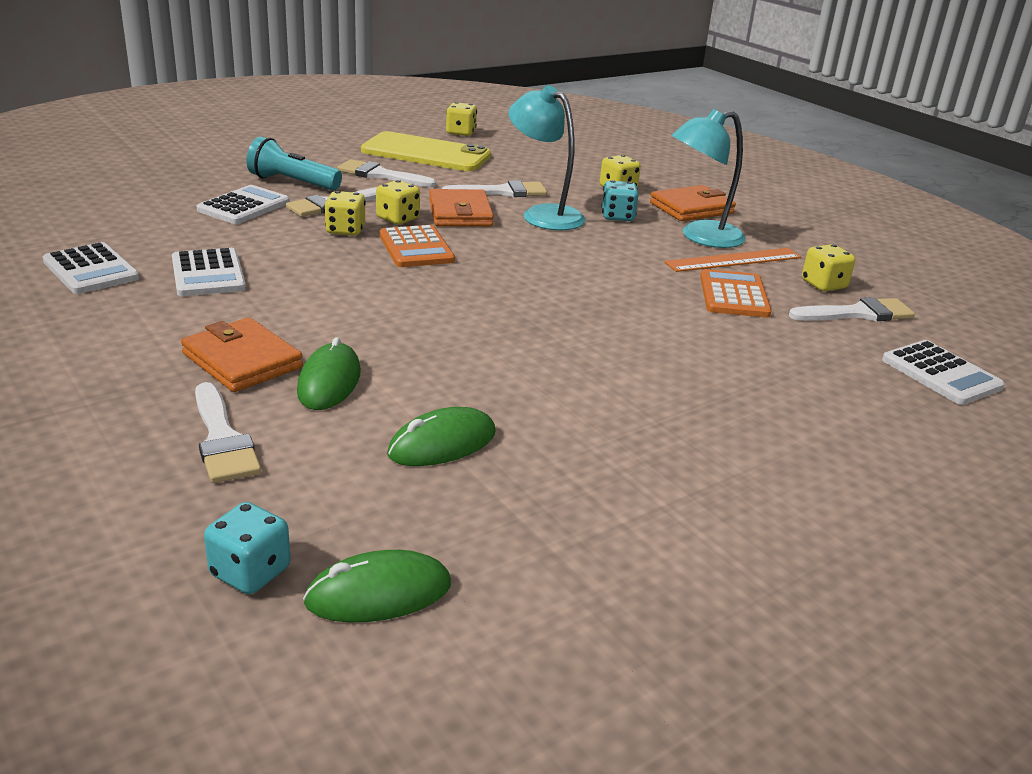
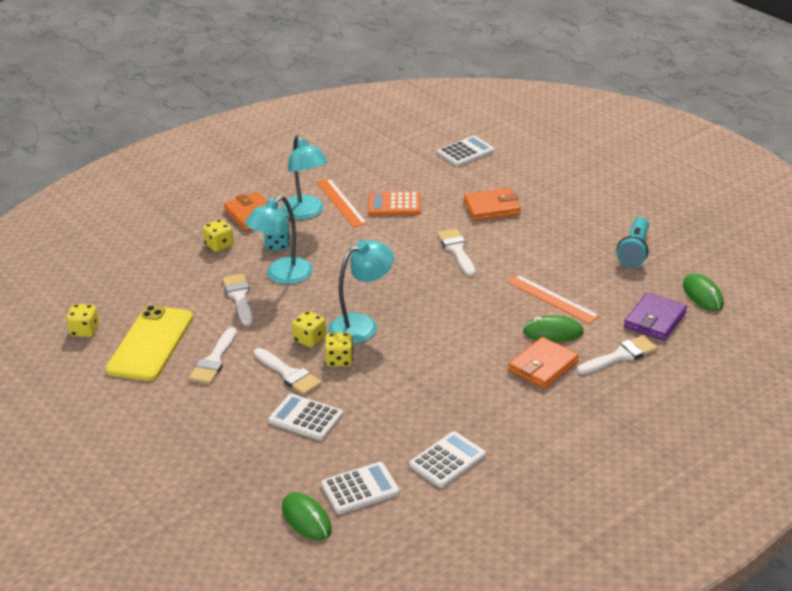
camera: 90 degrees left, 5 degrees up
(208, 274) = (435, 406): white calculator -> white calculator (360, 489)
(250, 572) = (707, 328): turquoise dice -> none
(292, 183) = (244, 404): turquoise flashlight -> turquoise flashlight (634, 251)
(313, 501) = (655, 320): none -> purple wallet
(416, 248) = (362, 325): orange calculator -> turquoise lamp
(429, 395) = (552, 299): none -> orange ruler
(442, 444) = (594, 290): green mouse -> green mouse (306, 519)
(460, 213) = (291, 312): orange wallet -> orange wallet (492, 208)
(823, 285) = (368, 174): yellow dice -> none
(857, 313) = (404, 167): white brush -> white brush (457, 250)

